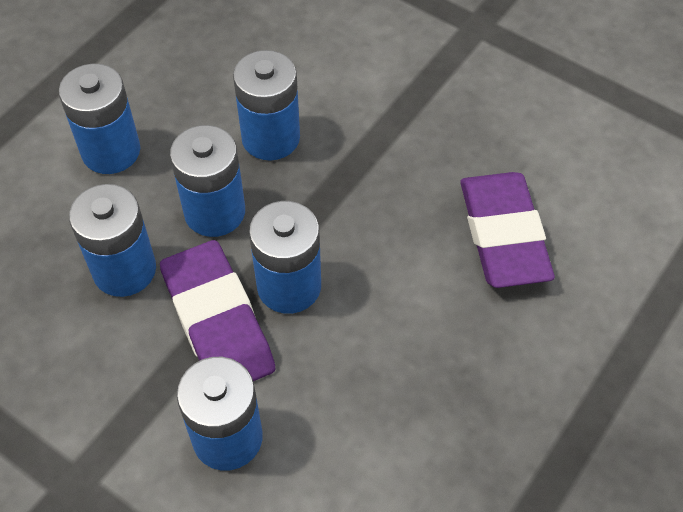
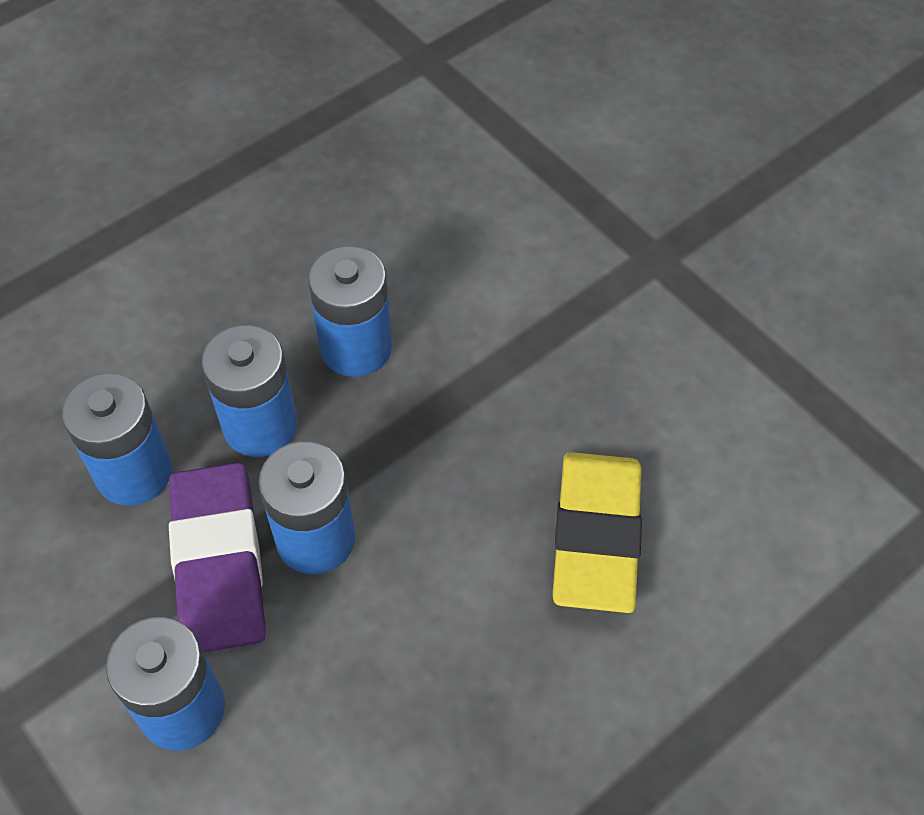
camera: 15 degrees right, 0 degrees up
(111, 151) = (167, 323): blue battery -> none
(503, 234) = (596, 536): purple eraser -> yellow eraser

